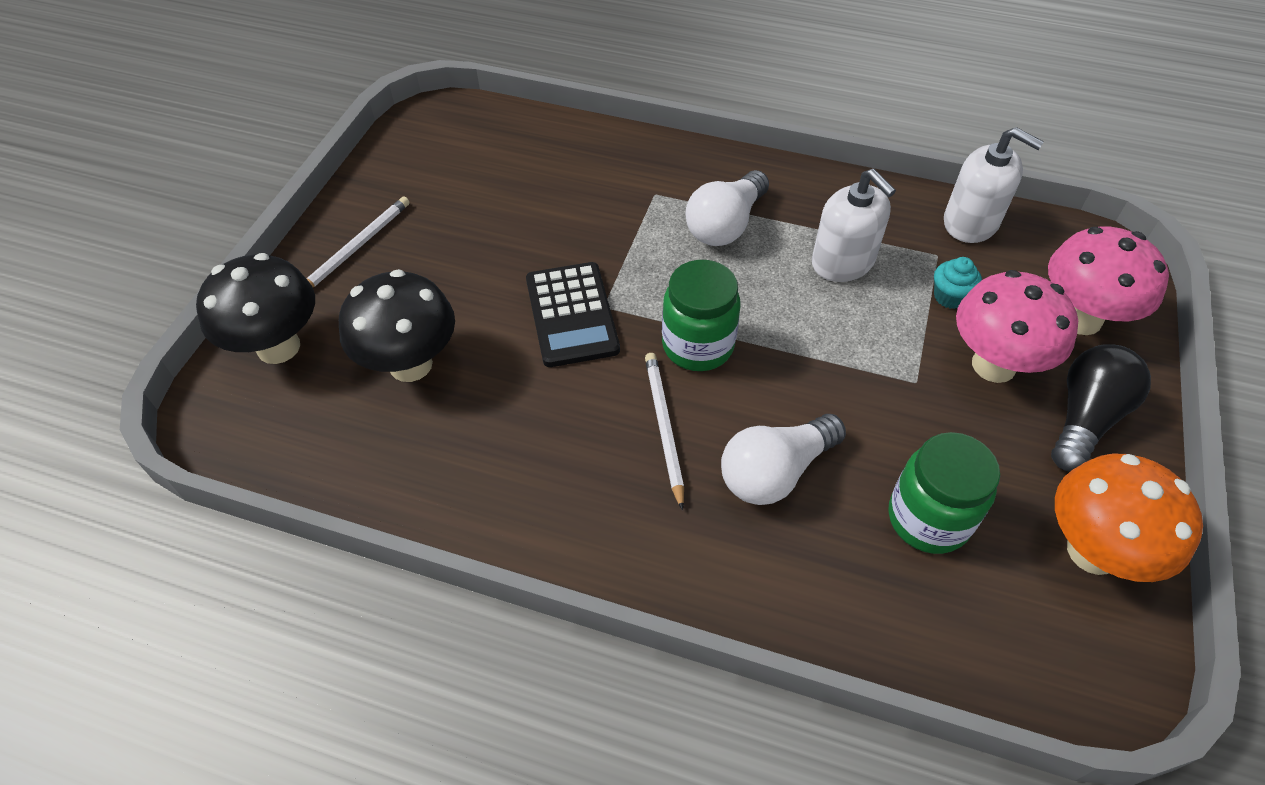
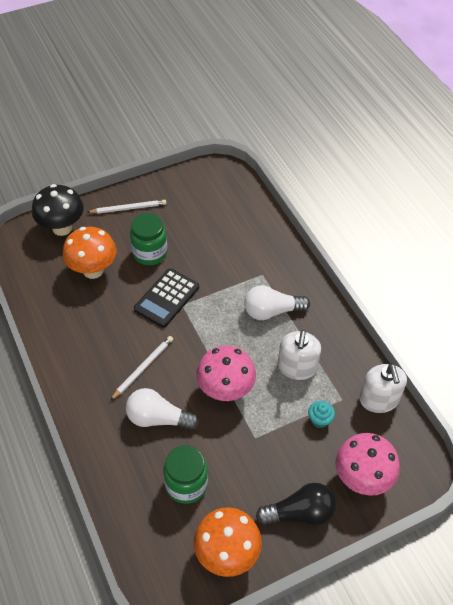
camera: 45 degrees right, 0 degrees up
(410, 364) = (93, 270): black mushroom -> orange mushroom
(698, 345) = (194, 349): green jar -> green jar (150, 253)
(993, 365) = (295, 460): pink mushroom -> pink mushroom (225, 390)

